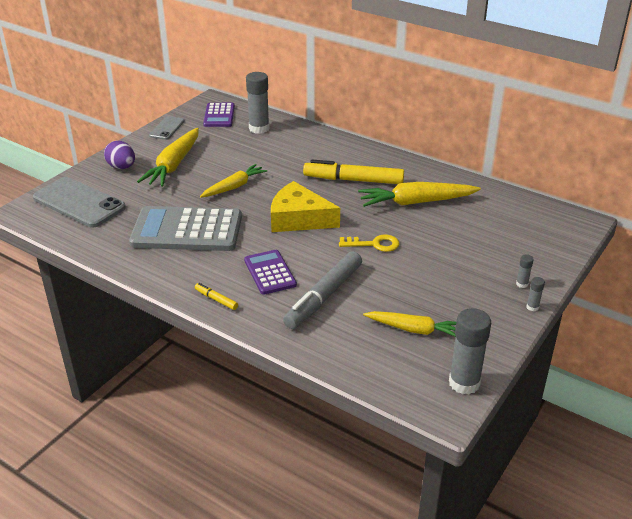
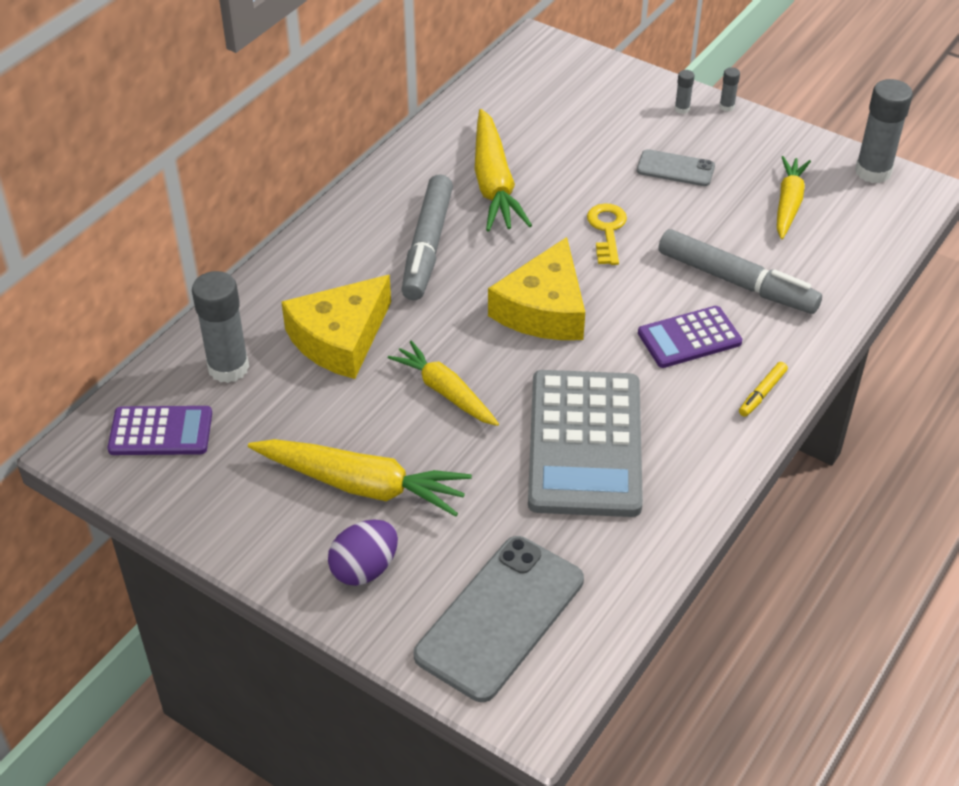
camera: 90 degrees left, 10 degrees up
(167, 128) = (204, 513): grey phone -> grey phone (675, 168)
(277, 156) = (340, 338): none -> yellow cheese
(353, 180) = (428, 246): yellow marker -> grey marker

